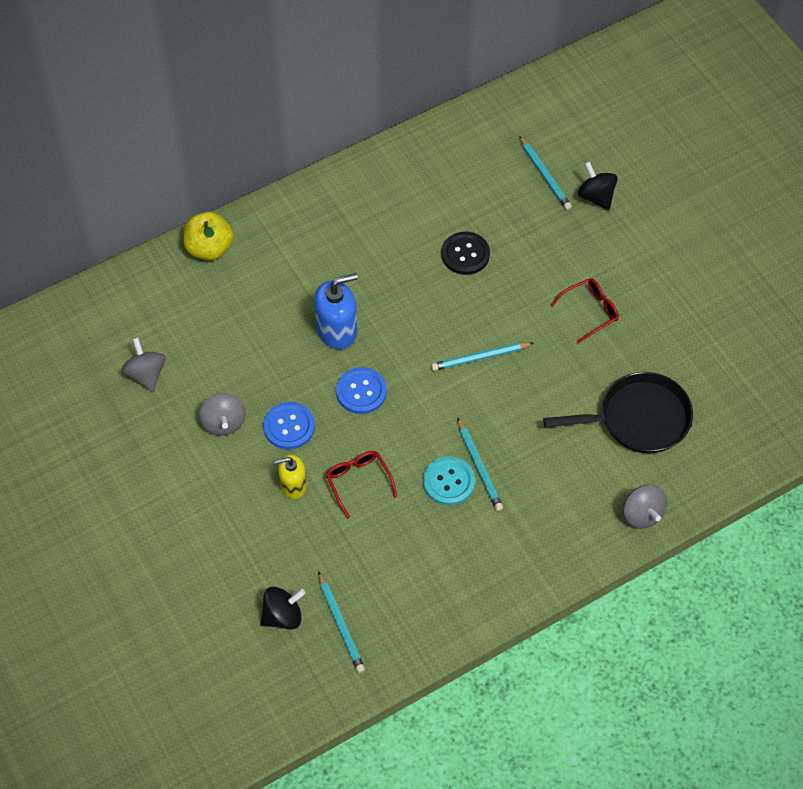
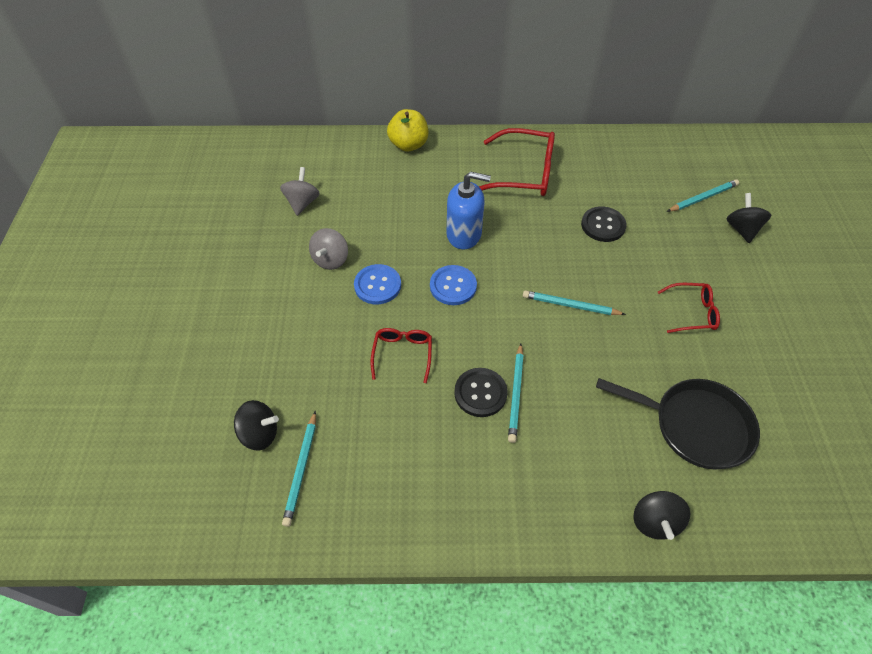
camera: 30 degrees right, 5 degrees down
(293, 485) = (348, 330): yellow soap dispenser -> none
(354, 228) = (524, 173): none -> red glasses
(449, 482) = (480, 393): turquoise button -> black button
(545, 175) = (703, 198): turquoise pencil -> turquoise pencil turned 120 degrees counterclockwise
(642, 514) = (654, 521): grey spinning top -> black spinning top

